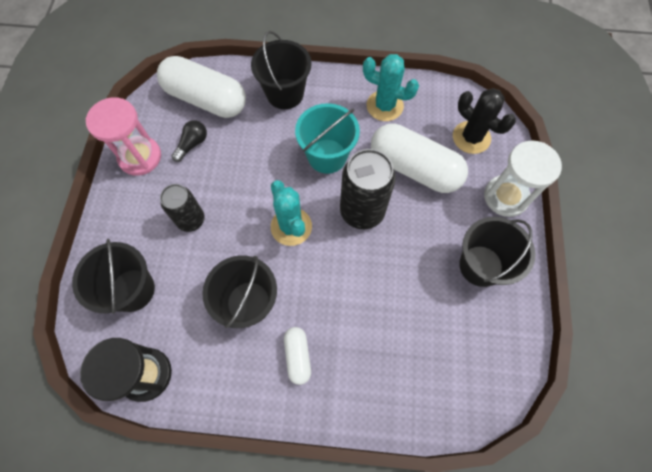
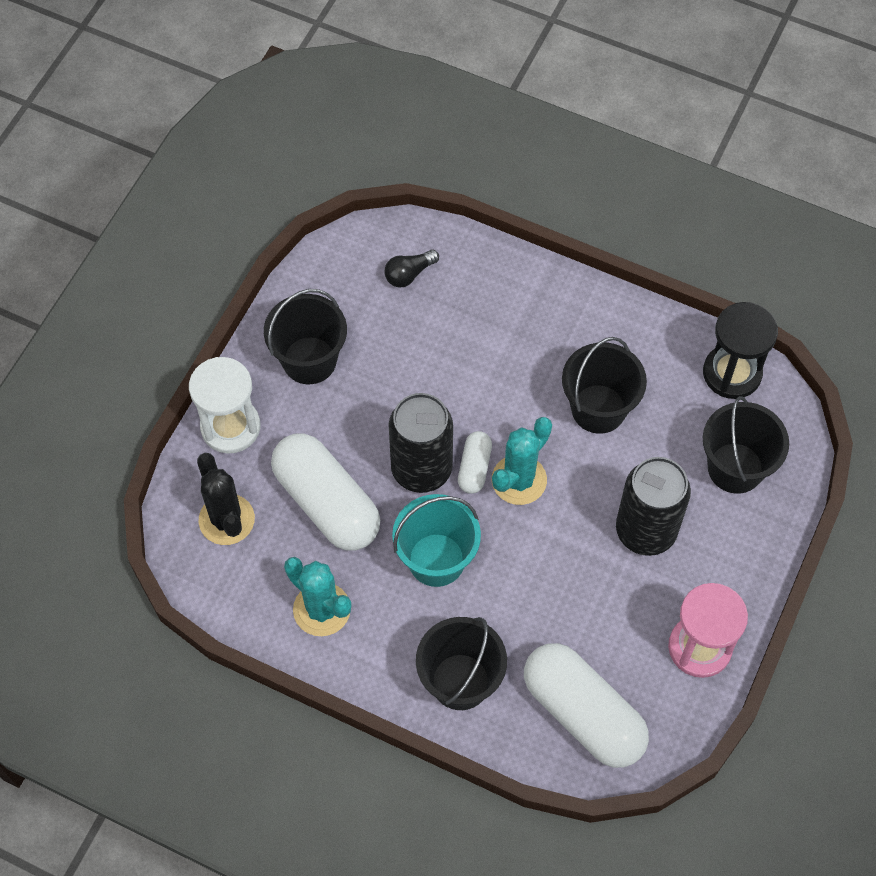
camera: 160 degrees left, 5 degrees down
(191, 220) = (645, 531): black can -> black can, size x1.57
(192, 144) = (620, 642): black light bulb -> black light bulb (409, 274)
(291, 226) = (519, 480): turquoise cactus -> turquoise cactus turned 45 degrees clockwise
(297, 356) = (559, 338): white capsule -> white capsule (474, 468)

